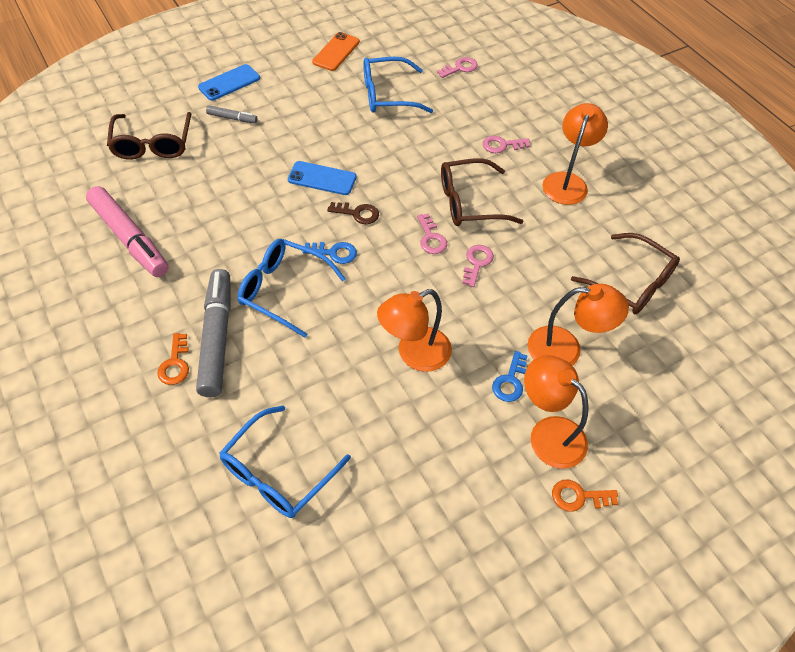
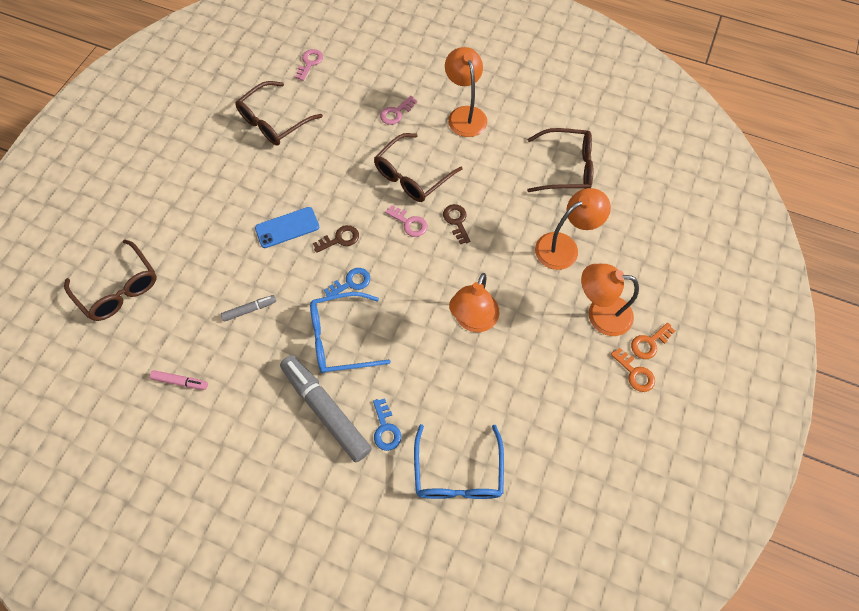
camera: 35 degrees left, 10 degrees up
(129, 238) = (180, 381): pink marker -> pink marker, size x0.46
(175, 364) = (314, 452): orange key -> orange key (635, 373)
(229, 83) = (132, 191): blue phone -> none
(232, 118) = (165, 221): grey marker -> grey marker (249, 310)
(336, 52) = (197, 107): orange phone -> none
(388, 95) = (274, 121): blue glasses -> brown glasses
(477, 263) = (456, 221): pink key -> brown key
(510, 381) = (549, 295): blue key -> blue key (385, 429)

